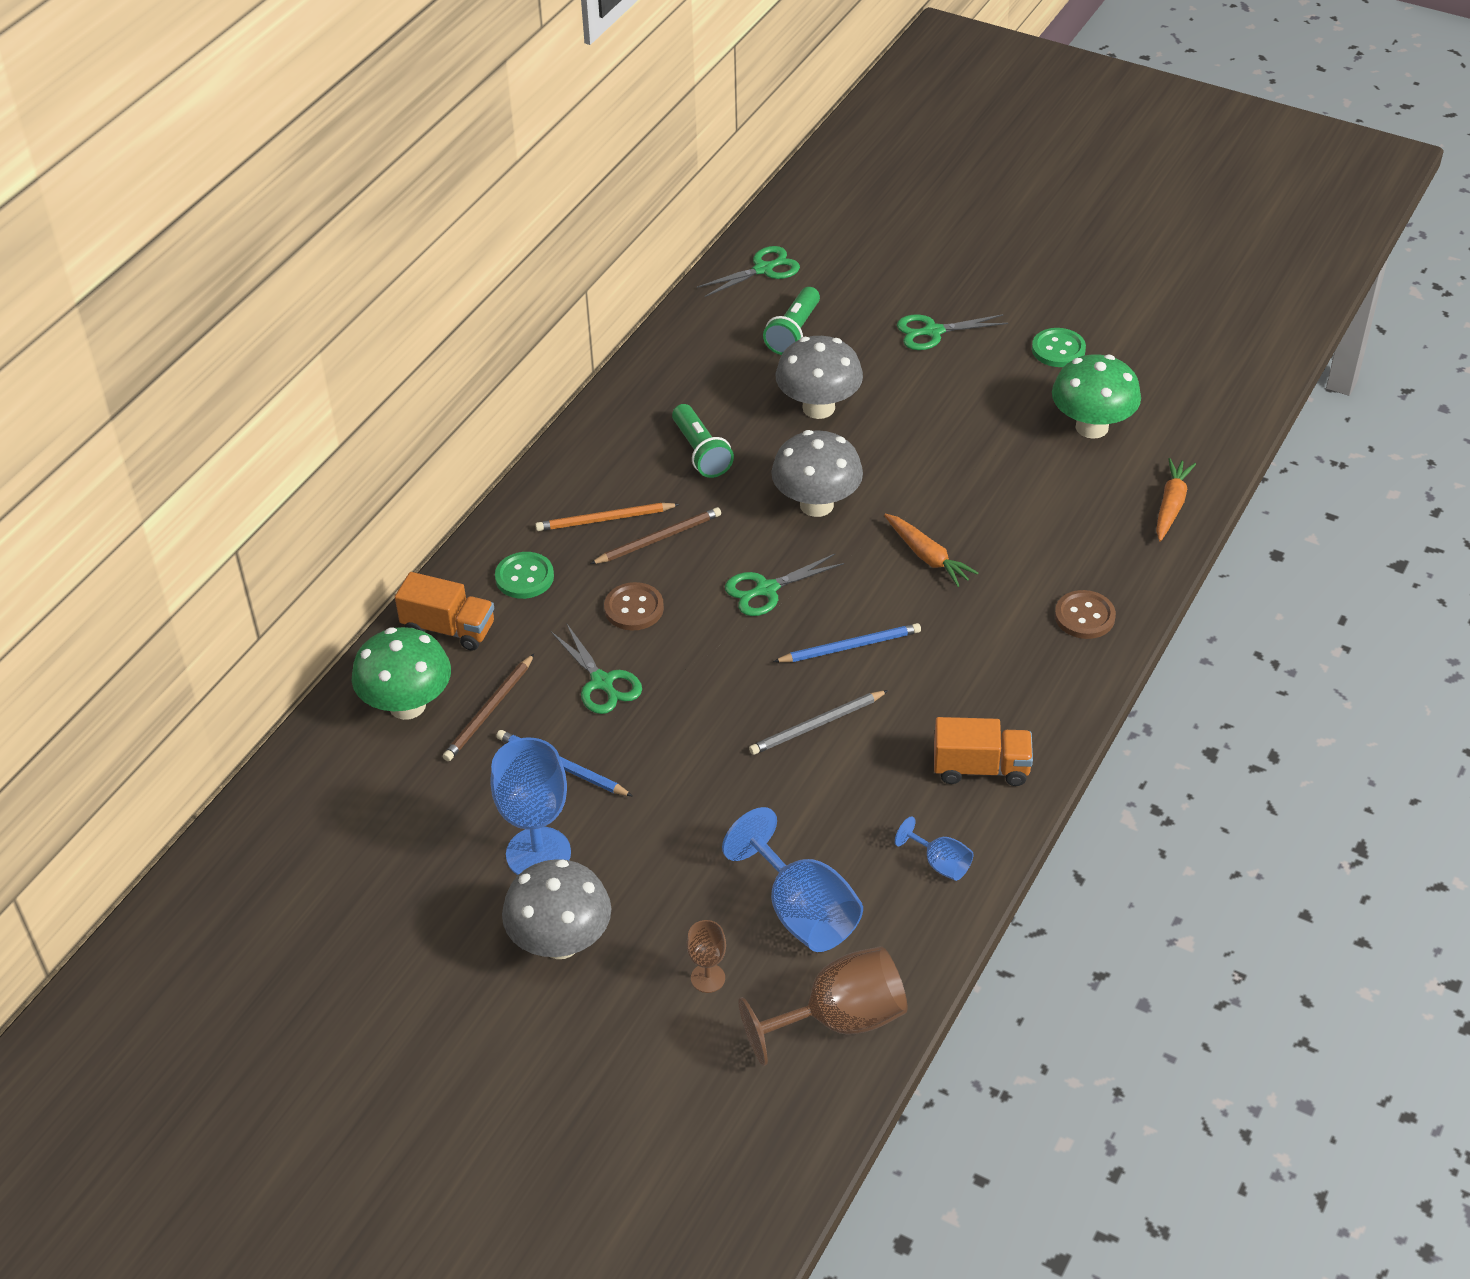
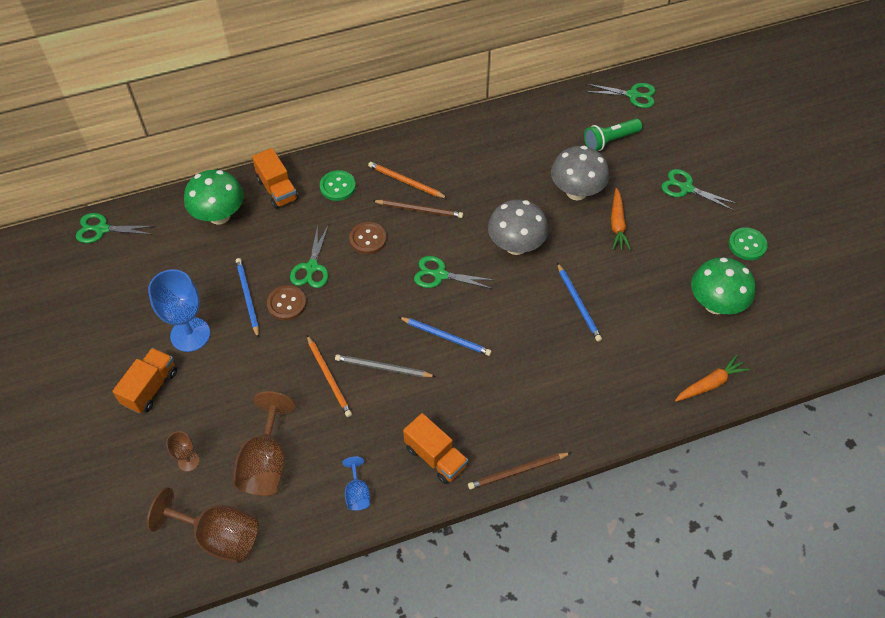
camera: 40 degrees right, 10 degrees up
(260, 825) = (102, 229): none -> green scissors
(489, 711) = (249, 244): brown pencil -> brown pencil (517, 471)
(560, 942) = (150, 388): grey mushroom -> orange truck
(700, 452) = (490, 177): green flashlight -> none
(767, 778) = (329, 377): none -> orange pencil
(802, 911) = (266, 463): blue goblet -> brown goblet
(927, 556) = (540, 316): orange carrot -> orange carrot (617, 224)
(953, 518) = (578, 304): none -> blue pencil
(1084, 616) = (586, 413): brown button -> brown button (286, 304)

